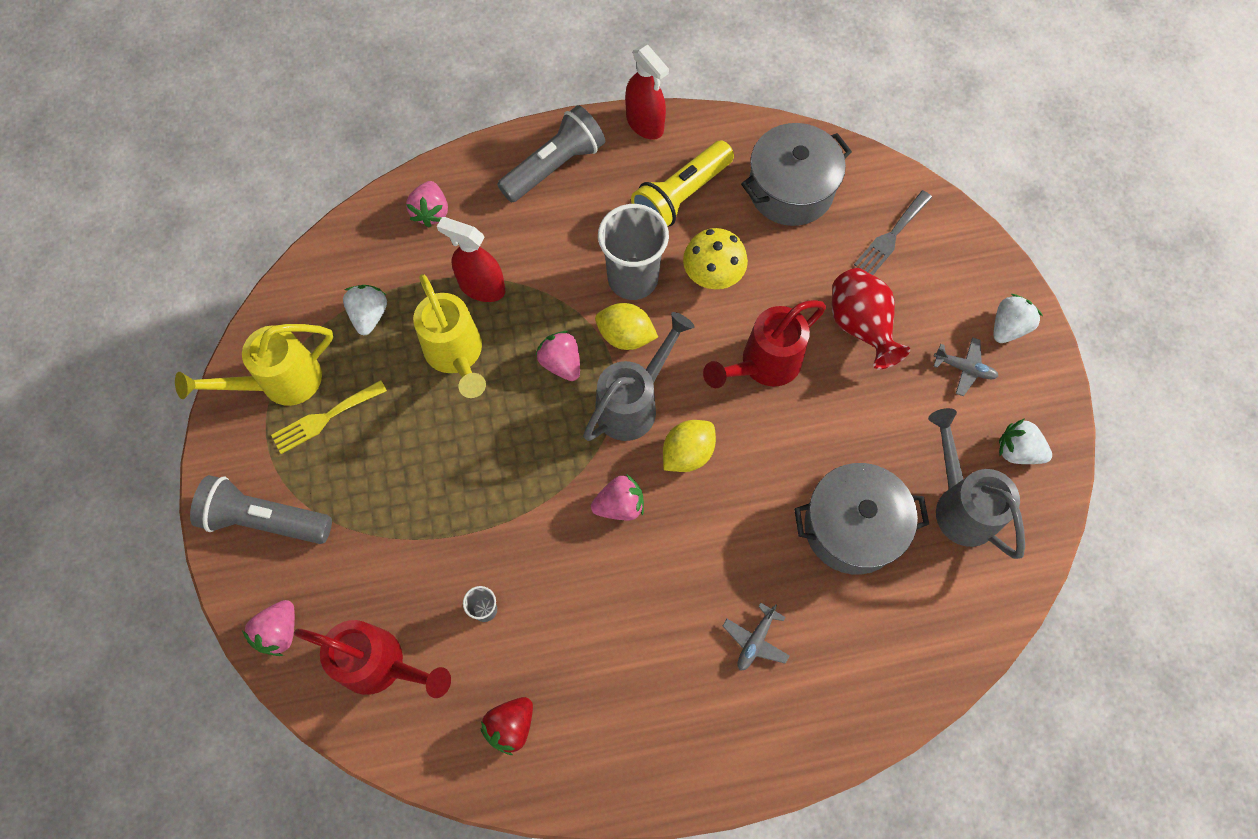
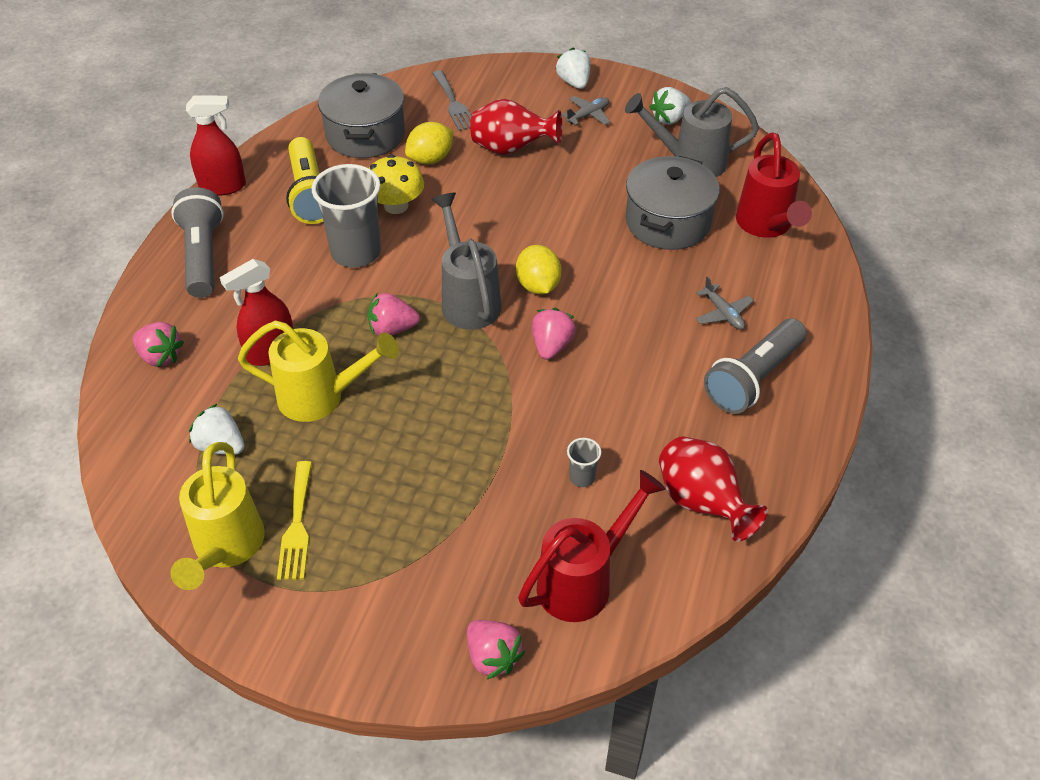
camera: 60 degrees left, 20 degrees down
(265, 520) = (364, 622): grey flashlight -> grey flashlight (753, 378)
(510, 726) = (702, 503): red strawberry -> red vase
(625, 336) = (403, 278): yellow lemon -> yellow lemon (430, 159)
(762, 365) = (498, 212): red watering can -> red watering can (766, 226)

